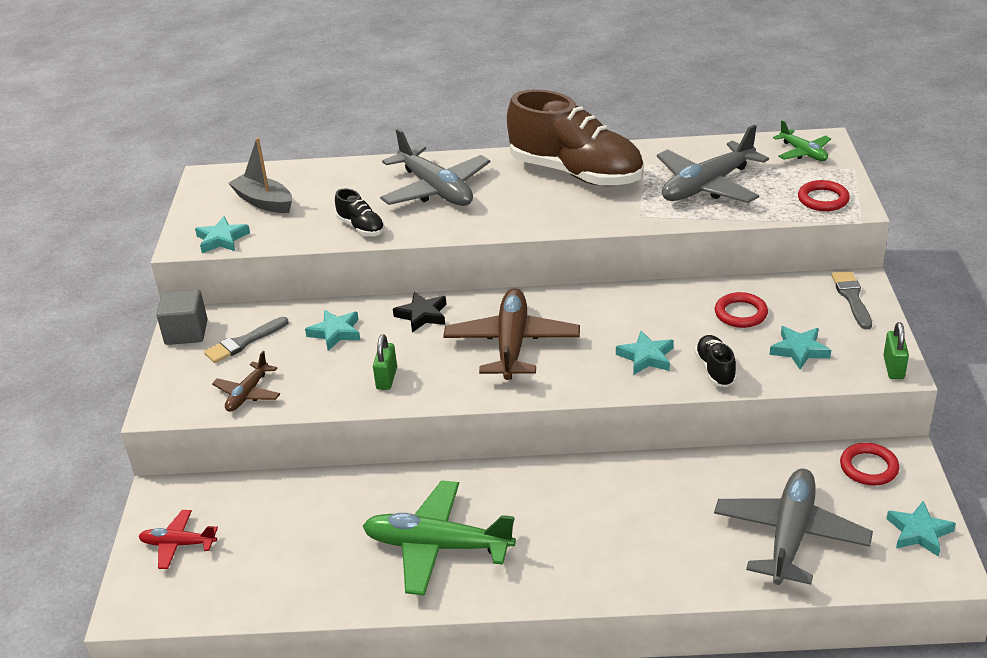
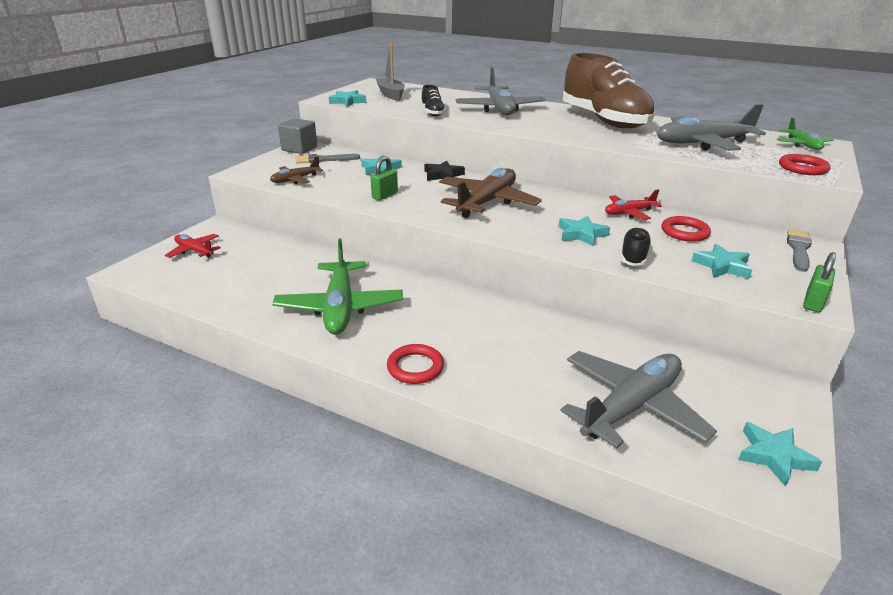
camera: 25 degrees right, 5 degrees down
(437, 546) = (340, 307): green plane -> green plane turned 135 degrees counterclockwise
(670, 303) = (629, 213): none -> red plane
(868, 467) = (749, 384): red ring -> red ring (415, 367)

